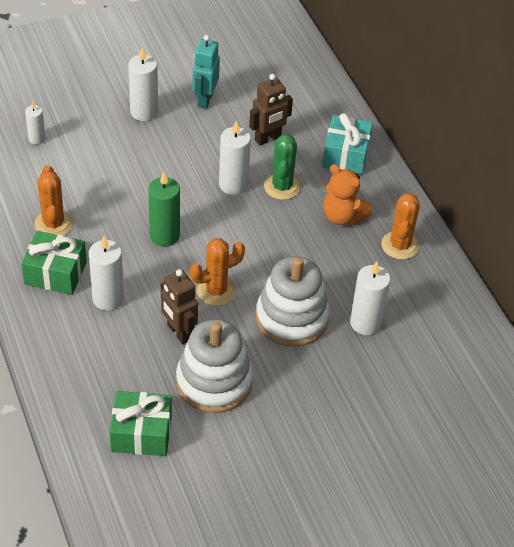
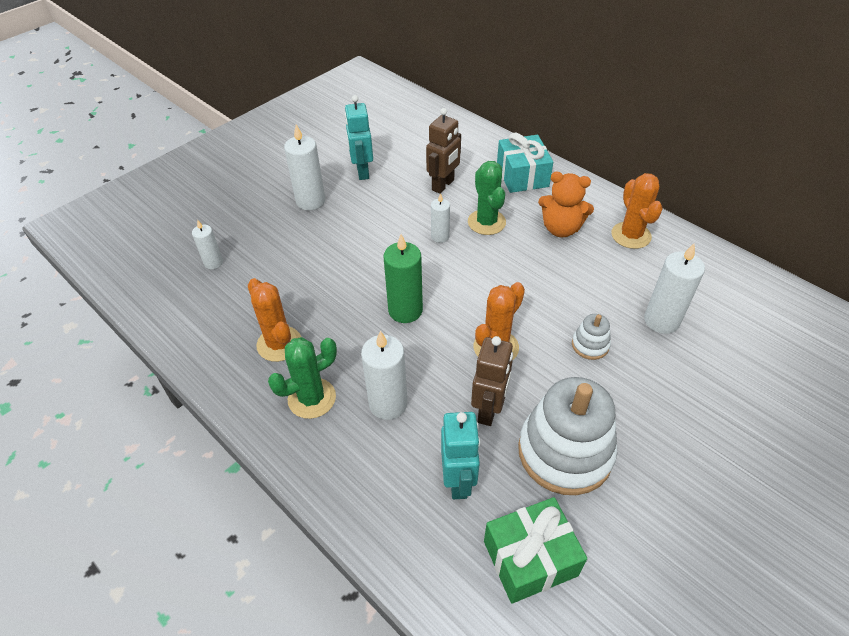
camera: 20 degrees left, 0 degrees up
(55, 273) = (312, 398): green gift -> green cactus
(125, 369) = (458, 481): none -> turquoise robot
(179, 332) = (489, 410): brown robot -> brown robot turned 105 degrees counterclockwise
(233, 185) = (440, 237): white candle -> white candle, size x0.59
(292, 318) = (590, 345): white stacking toy -> white stacking toy, size x0.45

